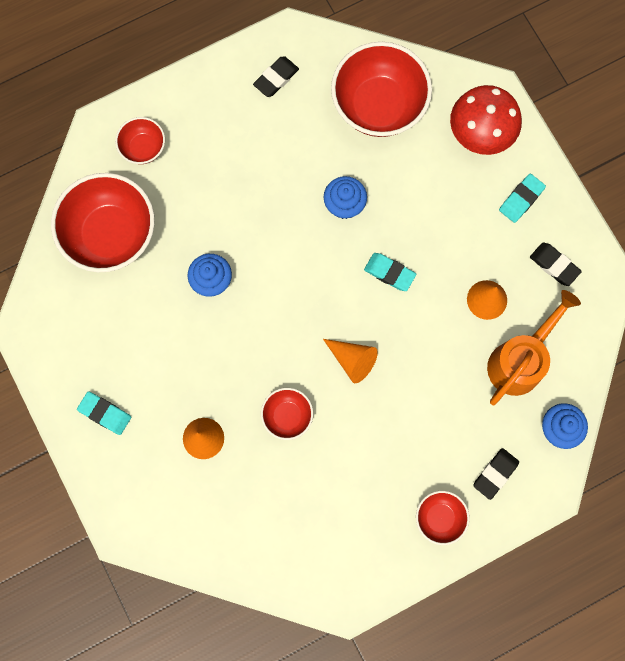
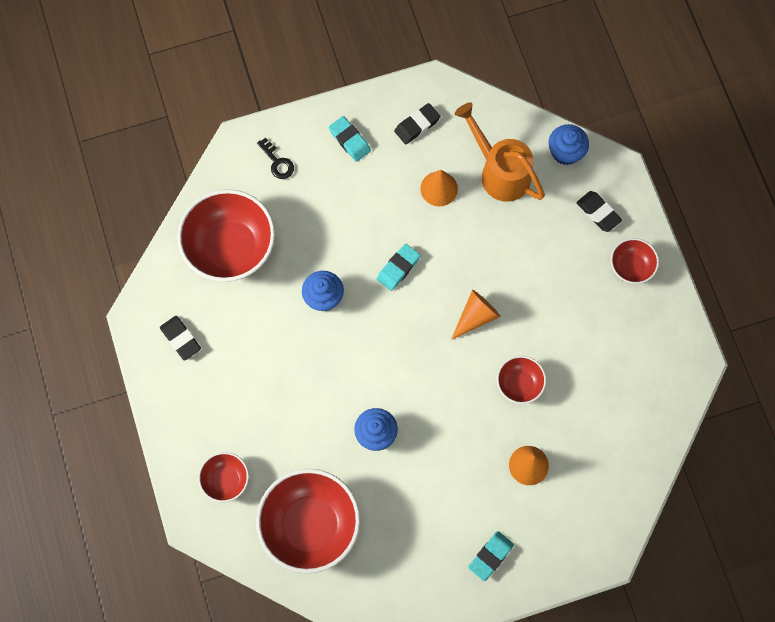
camera: 80 degrees left, 5 degrees down
(481, 132) = (277, 162): red mushroom -> black key

